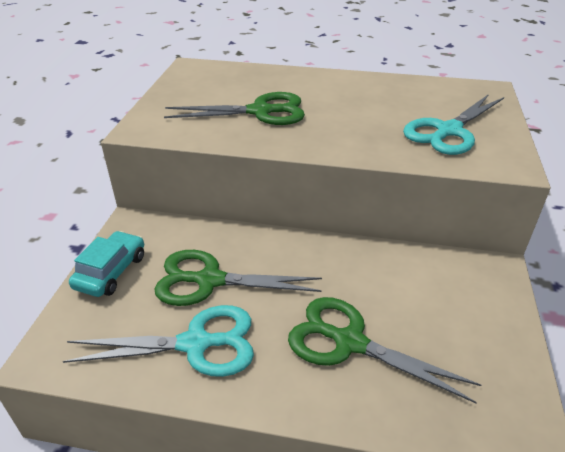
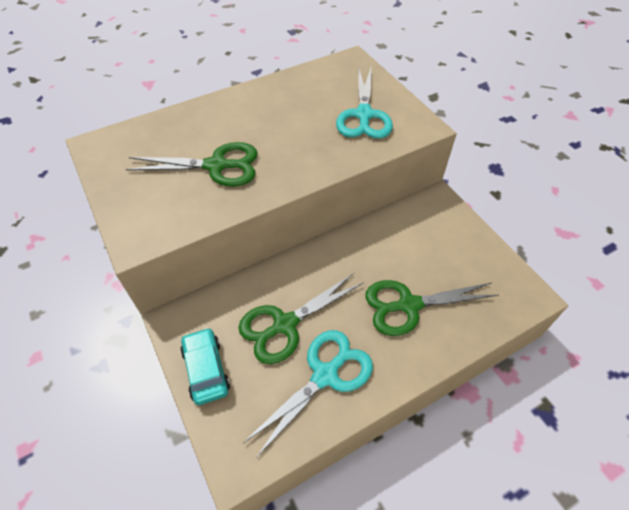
camera: 40 degrees left, 15 degrees up
(260, 111) = (216, 166): green scissors -> green scissors turned 45 degrees clockwise

